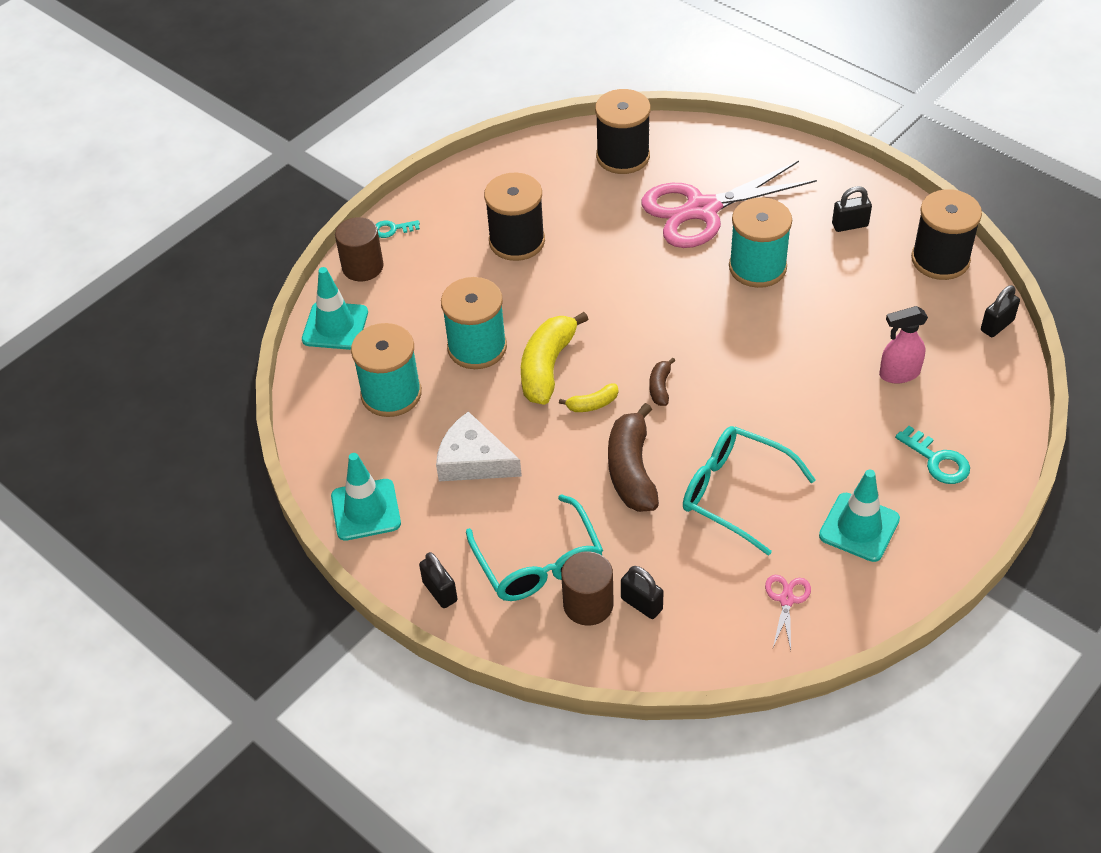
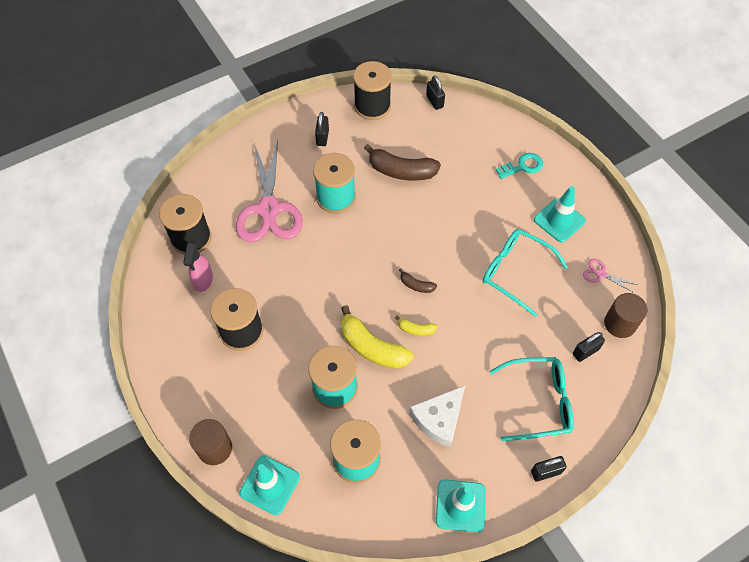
camera: 75 degrees left, 10 degrees up
(392, 229) = (184, 415): turquoise key -> none
(588, 604) = (578, 382): brown cylinder -> brown cylinder (619, 324)
(592, 404) = (416, 329): yellow banana -> yellow banana turned 105 degrees clockwise
(632, 470) = (480, 324): brown banana -> brown banana (401, 171)
(736, 493) = (516, 273): turquoise glasses -> turquoise glasses turned 75 degrees clockwise
(898, 374) = (453, 159): pink spray bottle -> pink spray bottle (203, 280)

